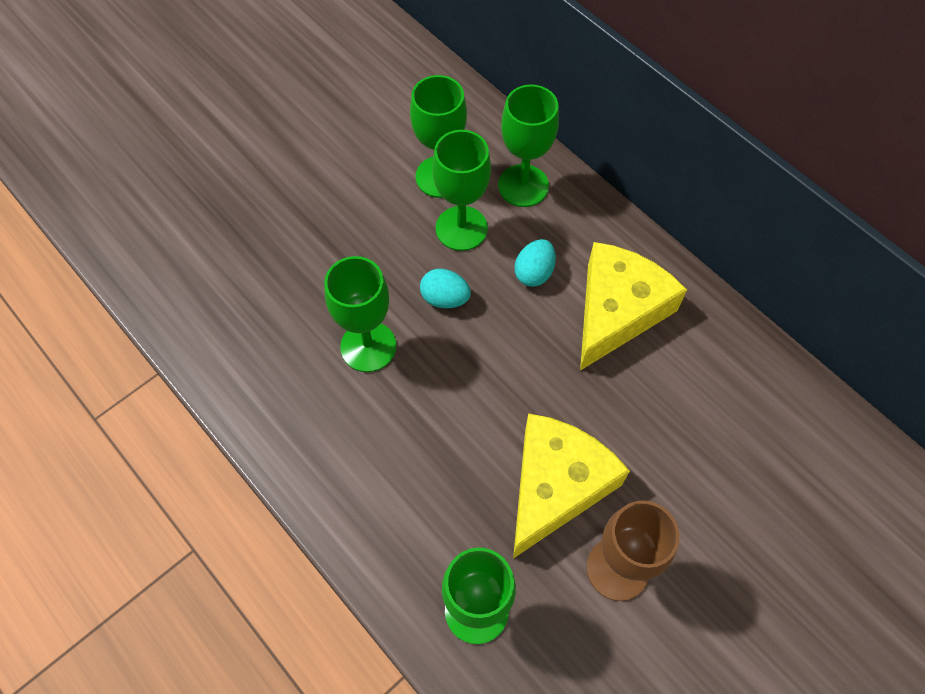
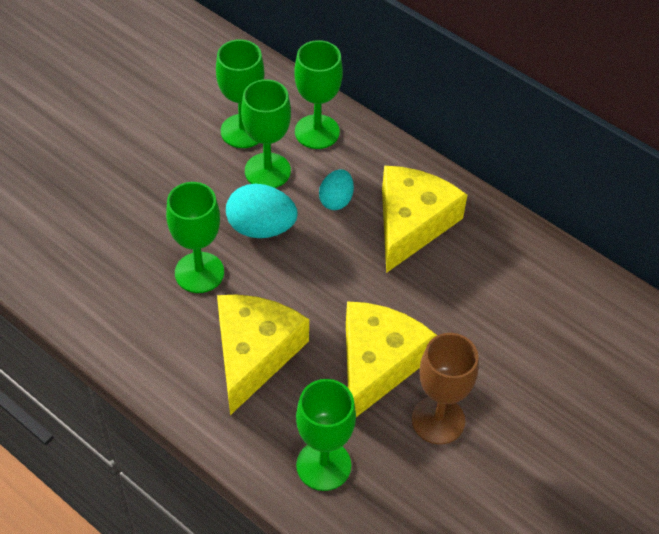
camera: 10 degrees left, 10 degrees down
(416, 456) = (254, 353): none -> yellow cheese
(445, 298) = (261, 228): turquoise egg -> turquoise egg, size x1.58

